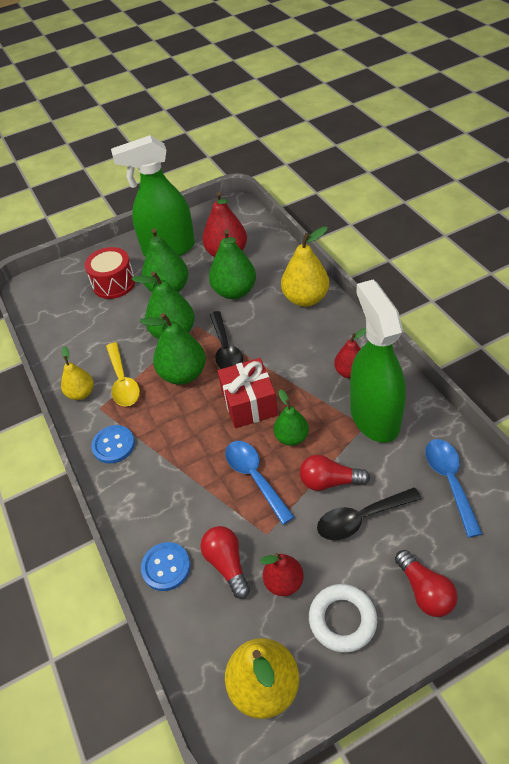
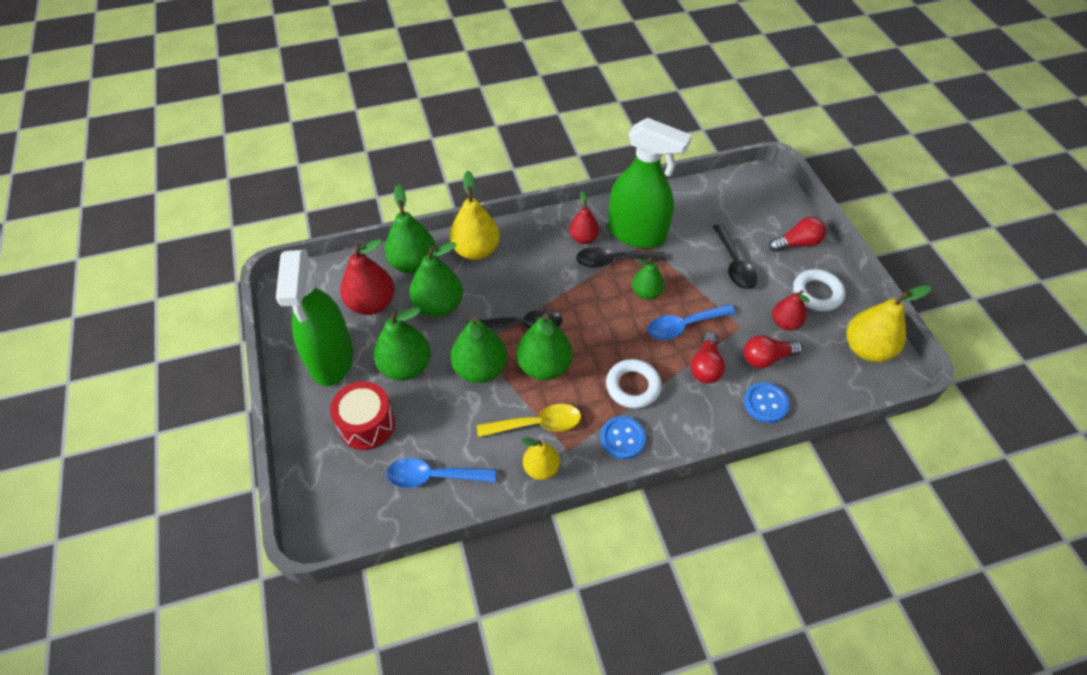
camera: 85 degrees left, 5 degrees up
(171, 444) = (633, 386): none -> white ring
(249, 404) = (599, 317): red gift -> none
(276, 264) = (413, 264): none -> green pear
(327, 402) = (613, 261): none -> black spoon
(329, 481) = (697, 276): red light bulb -> red light bulb (705, 366)
(374, 416) = (637, 234): green spray bottle -> green spray bottle turned 150 degrees counterclockwise
(449, 481) = (708, 206): blue spoon -> blue spoon (433, 476)

